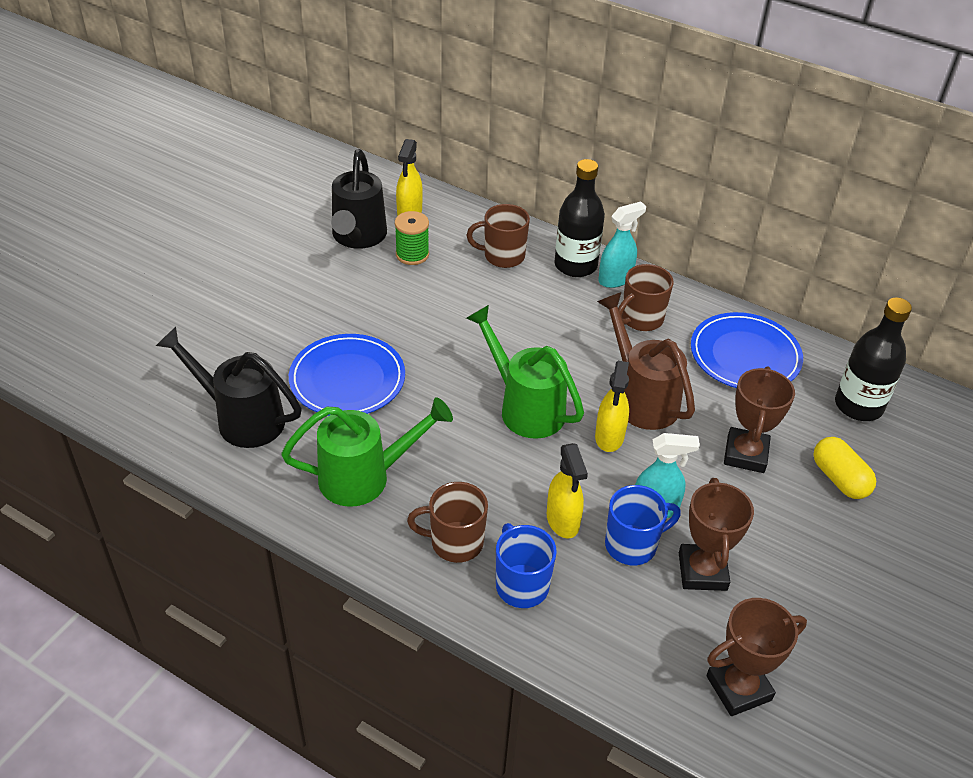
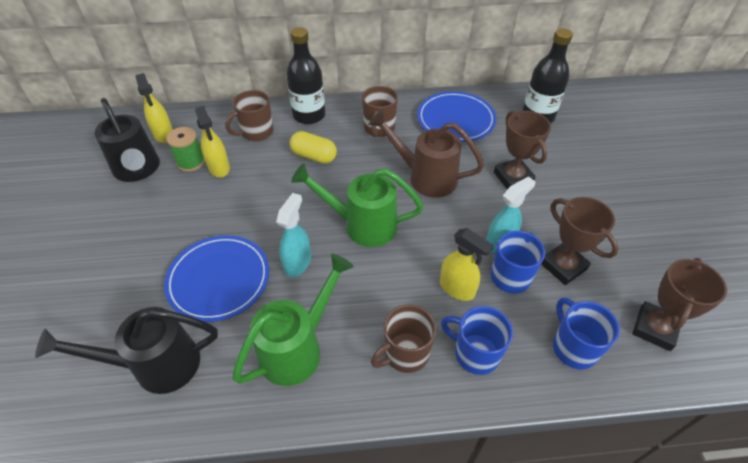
camera: 35 degrees left, 5 degrees up
(609, 437) = (431, 213): yellow spray bottle -> yellow spray bottle (219, 168)
(615, 279) = (341, 112): turquoise spray bottle -> turquoise spray bottle (297, 263)
(627, 645) = (573, 347): none -> blue mug
(839, 479) = (570, 163): yellow capsule -> yellow capsule (314, 156)

